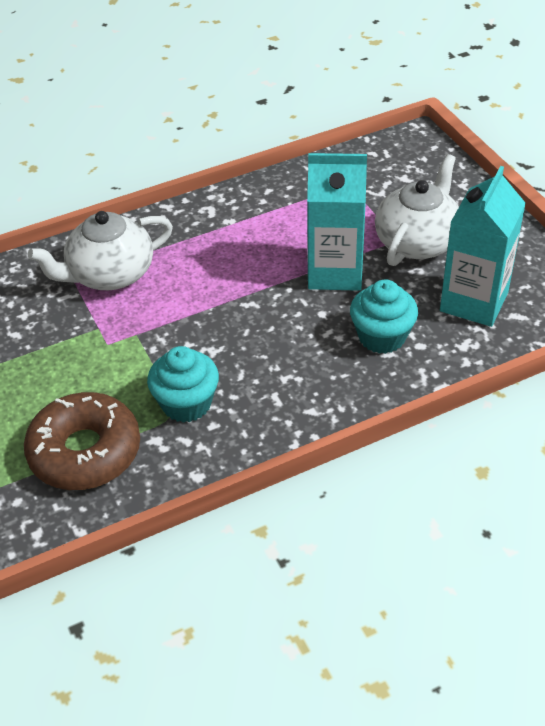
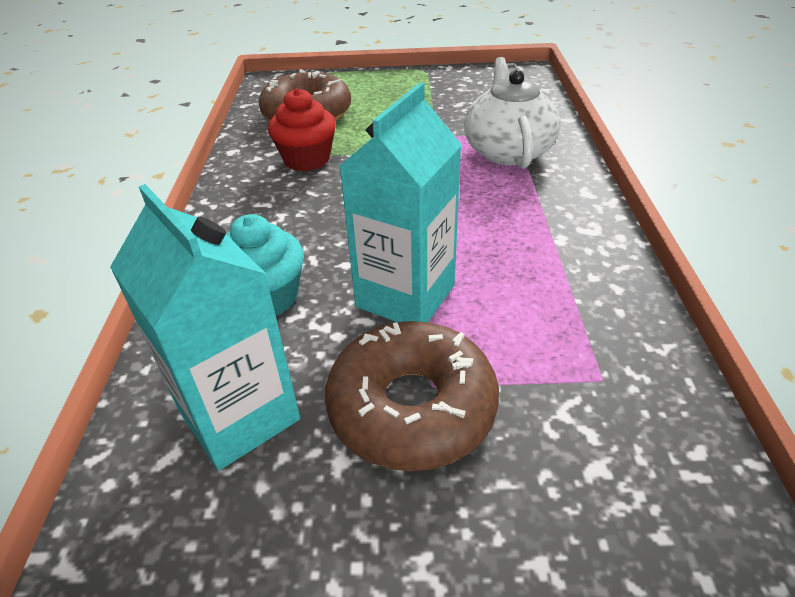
camera: 115 degrees right, 5 degrees down
(186, 403) = (307, 159): turquoise cupcake -> red cupcake
(417, 241) = (412, 407): white teapot -> brown donut

